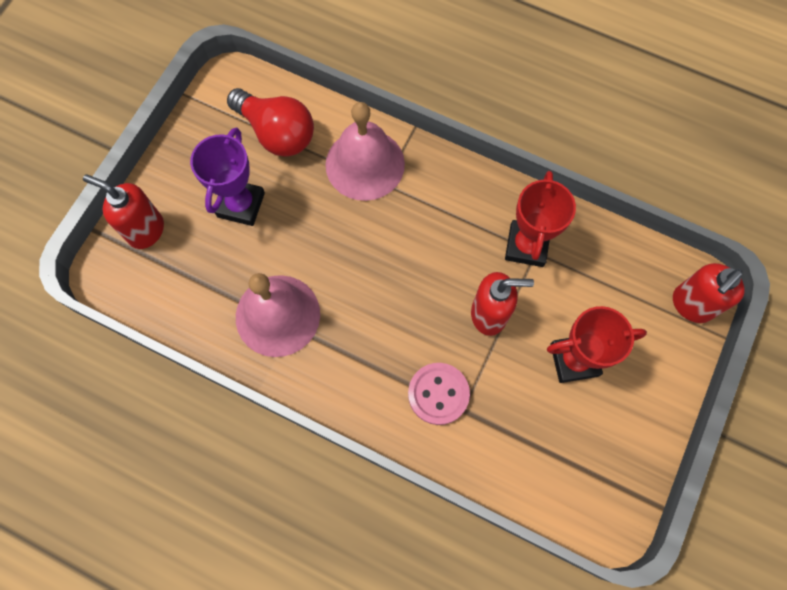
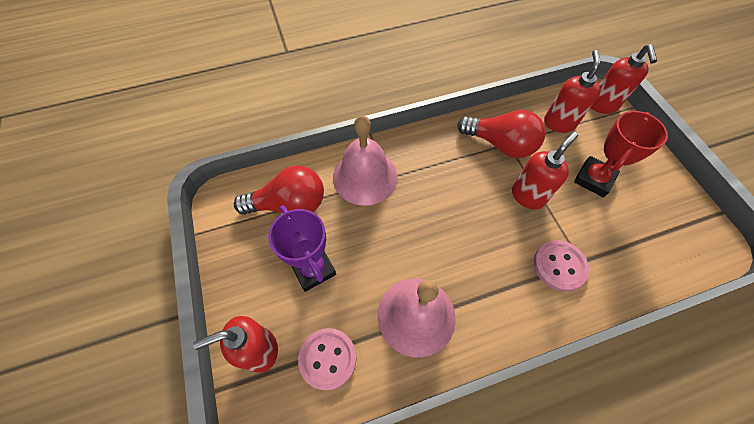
camera: 45 degrees left, 10 degrees down
(184, 281) = (328, 358): none -> pink button
(526, 246) = (500, 144): red trophy -> red light bulb
(616, 279) = (559, 123): none -> red soap dispenser

